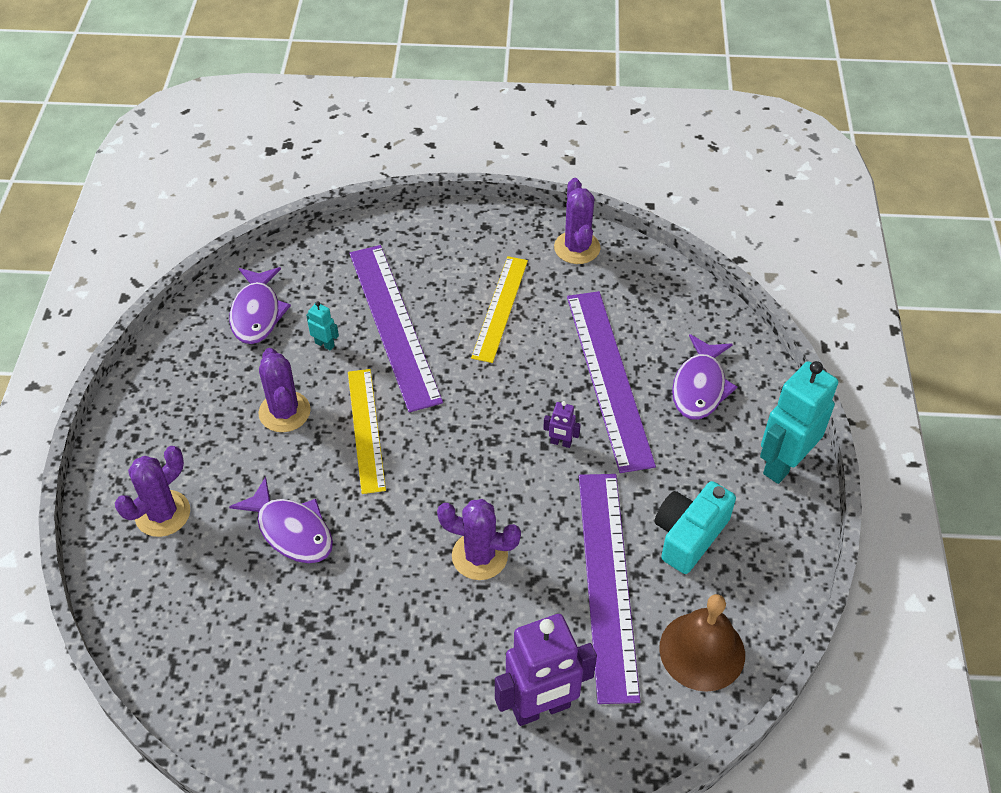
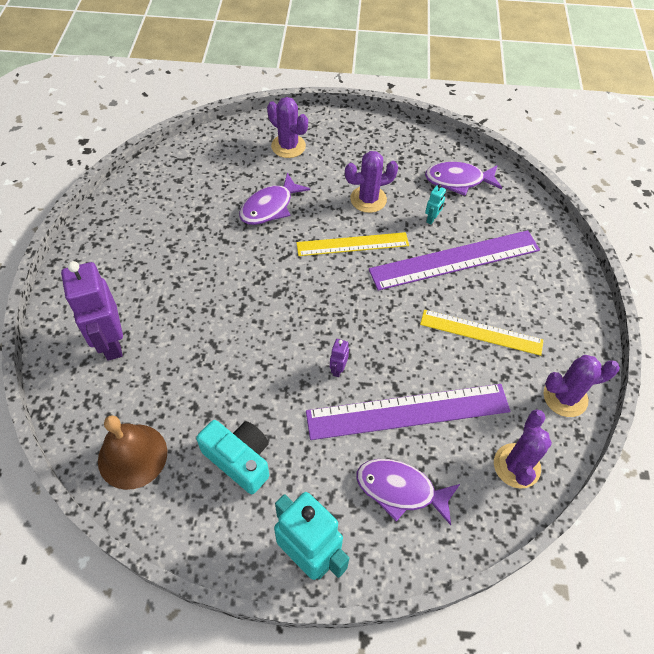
camera: 90 degrees right, 5 degrees up
(479, 556) = (237, 310): purple cactus -> purple cactus (516, 466)
(607, 582) = (204, 393): purple ruler -> none

